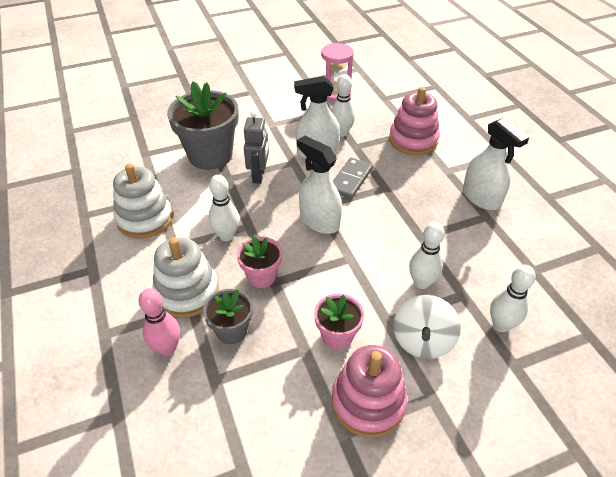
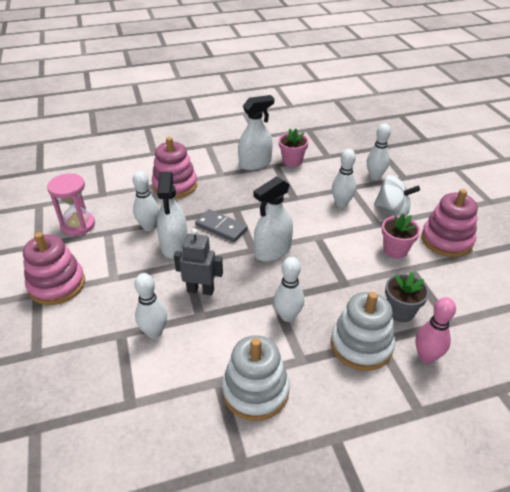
camera: 85 degrees left, 5 degrees down
(210, 155) = (154, 332): grey flower pot -> white bowling pin
(261, 98) = (57, 285): none -> pink stacking toy
(261, 276) = (339, 291): pink flower pot -> pink flower pot (292, 161)

